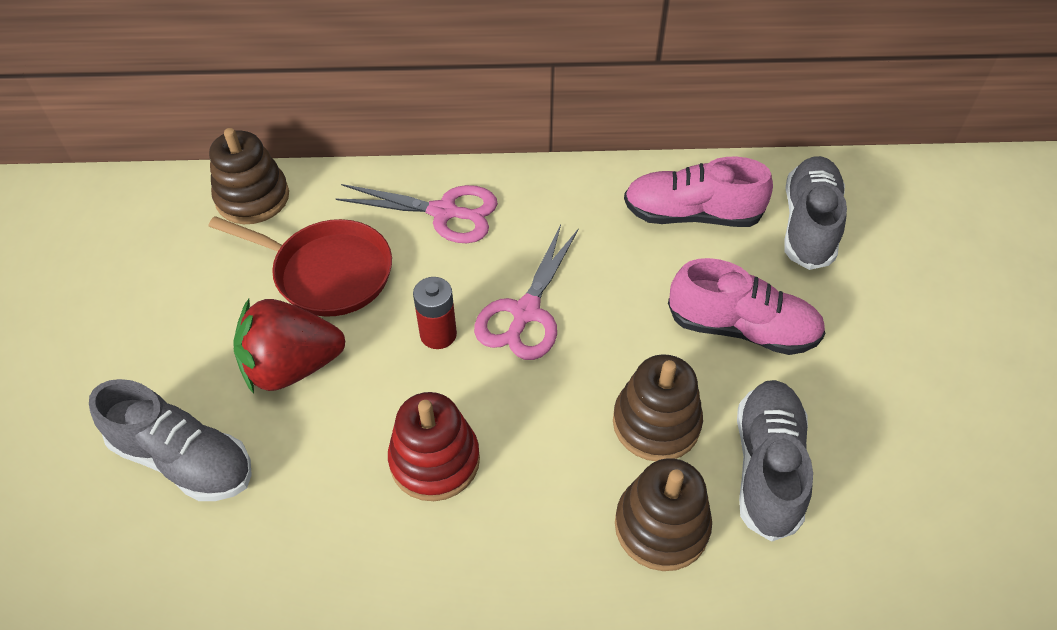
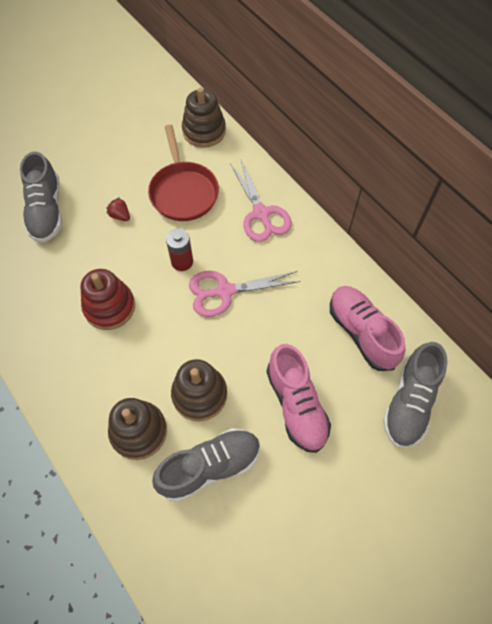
camera: 55 degrees right, 10 degrees up
(292, 366) = (120, 216): red strawberry -> red strawberry, size x0.42
(808, 225) = (409, 402): grey shoe -> grey shoe turned 135 degrees clockwise

